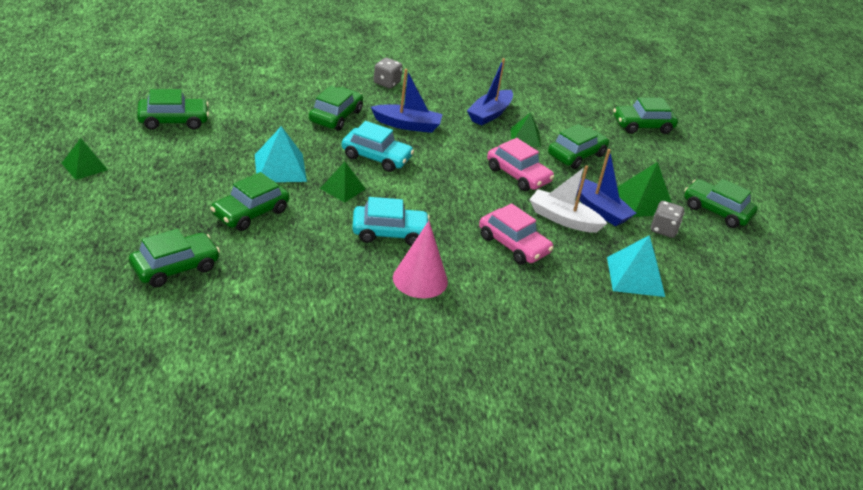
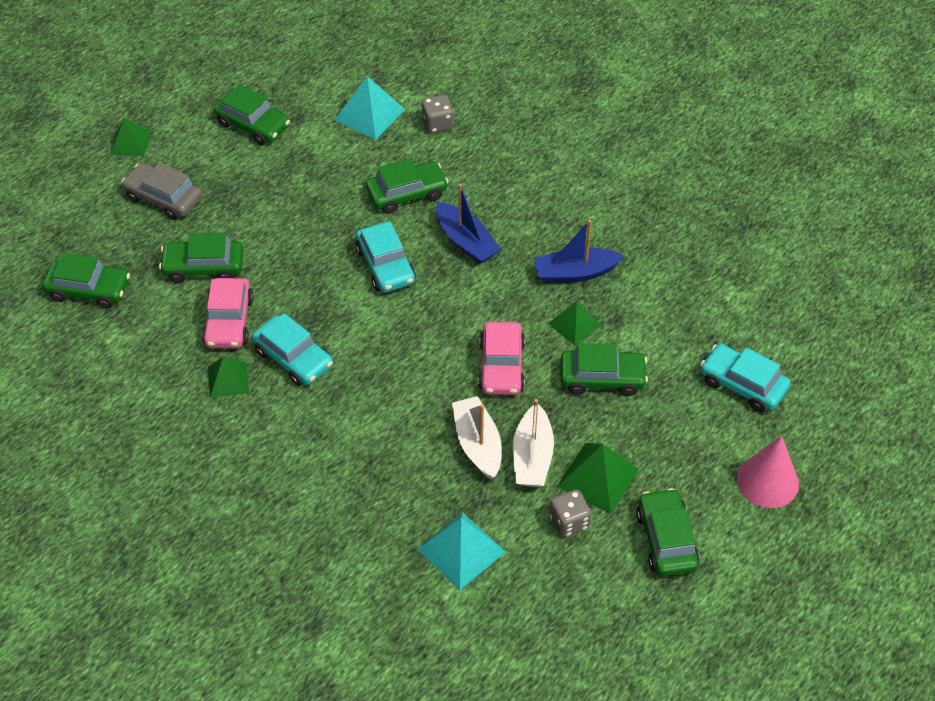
camera: 50 degrees right, 15 degrees up
(160, 187) = (164, 198): none -> grey car
(280, 168) = (283, 230): turquoise pyramid -> turquoise pyramid (369, 114)
(342, 188) = (311, 285): green pyramid -> green pyramid (228, 380)
(387, 83) = (513, 174): grey dice -> grey dice (437, 124)
(420, 279) = (259, 422): pink cone -> pink cone (767, 481)
(513, 245) = (389, 441): pink car -> pink car (229, 321)
(599, 209) = (532, 456): blue boat -> white boat
(642, 126) = (742, 384): green car -> turquoise car

